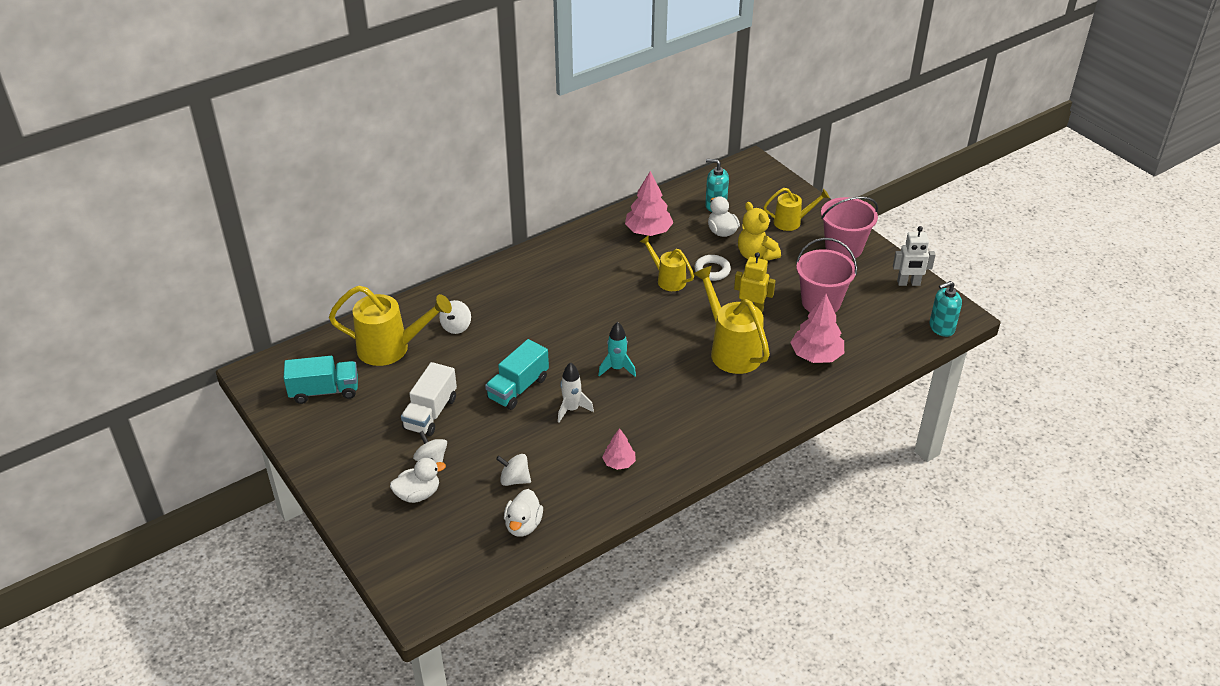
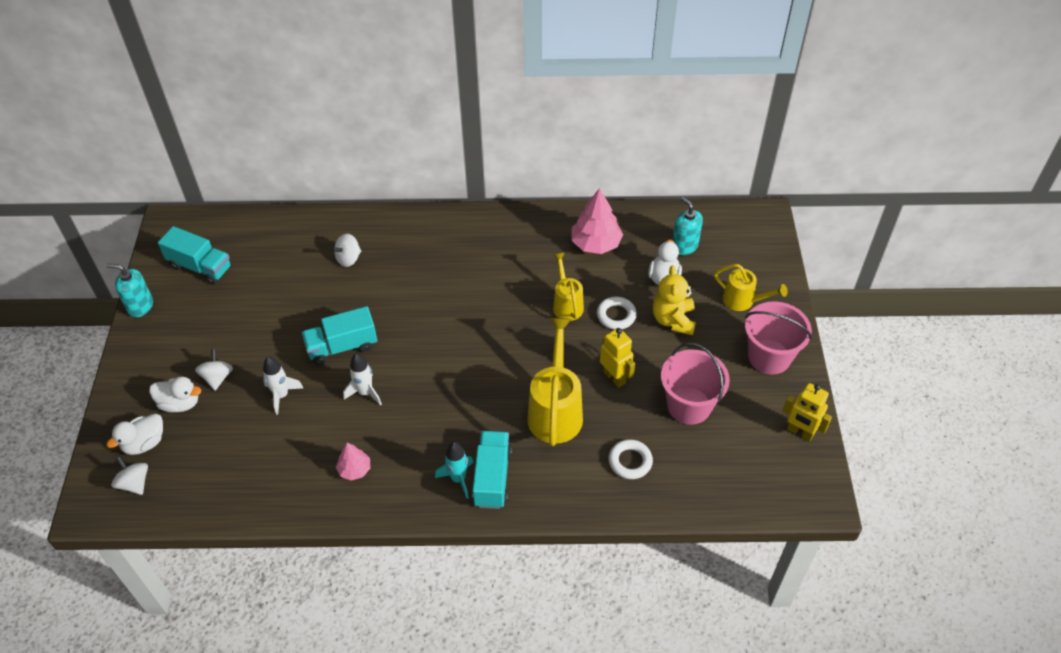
camera: 35 degrees right, 10 degrees up
(391, 348) = (282, 253): yellow watering can -> none
(430, 413) = (256, 332): white truck -> none
(503, 445) = (282, 395): none -> white rocket
(514, 480) = (260, 434): white spinning top -> white spinning top (134, 483)
(523, 525) = (228, 483): white duck -> white duck (144, 443)
(617, 368) = (439, 373): turquoise rocket -> turquoise rocket (458, 479)
(730, 414) = (492, 477): none -> turquoise truck
(816, 355) = (630, 461): pink tree -> white ring
(908, 283) = (800, 432): white robot -> yellow robot
(941, 328) = (787, 502): turquoise soap dispenser -> turquoise soap dispenser (140, 306)

